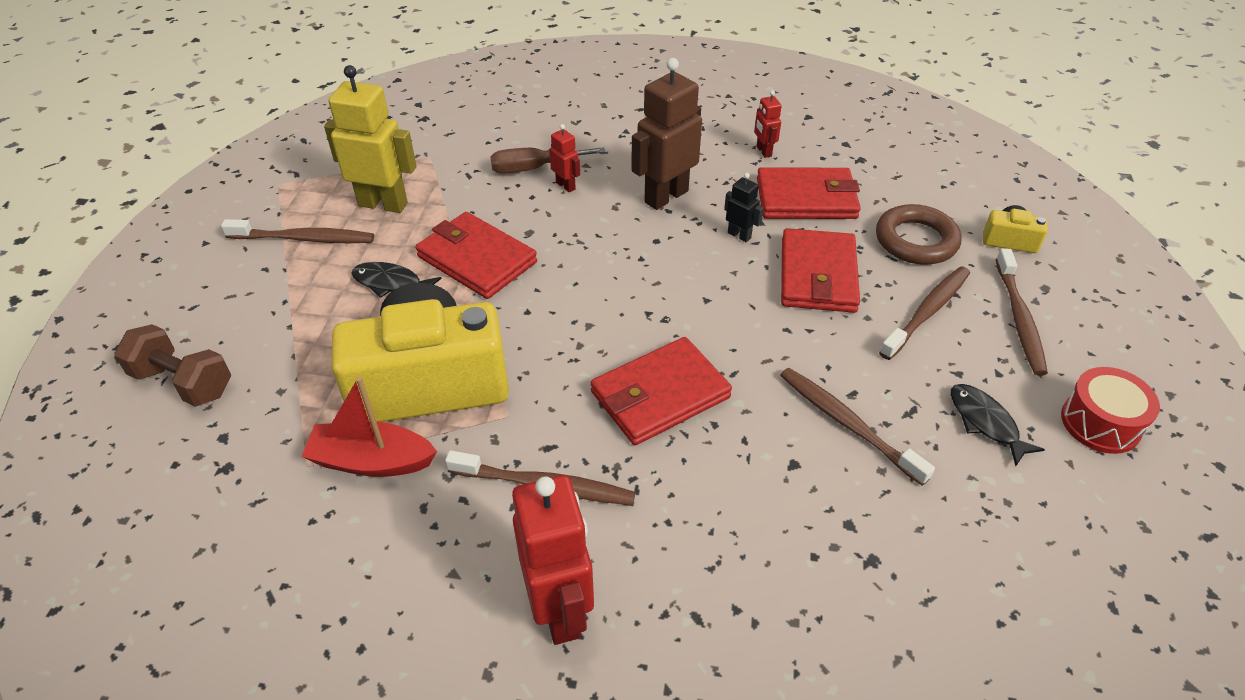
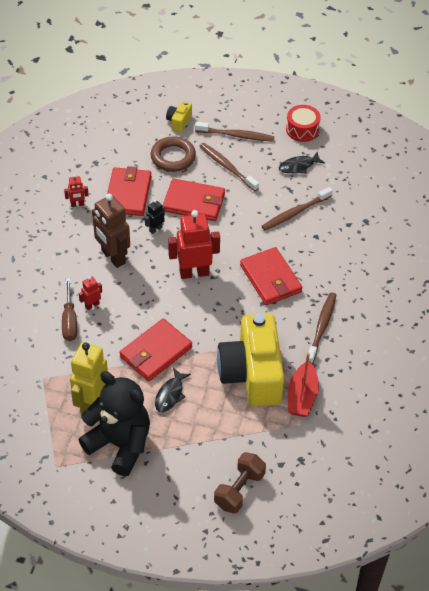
camera: 85 degrees left, 5 degrees up
(303, 239) = (120, 444): brown toothbrush -> black teddy bear
(560, 610) = (385, 325): red robot -> red robot (194, 273)

